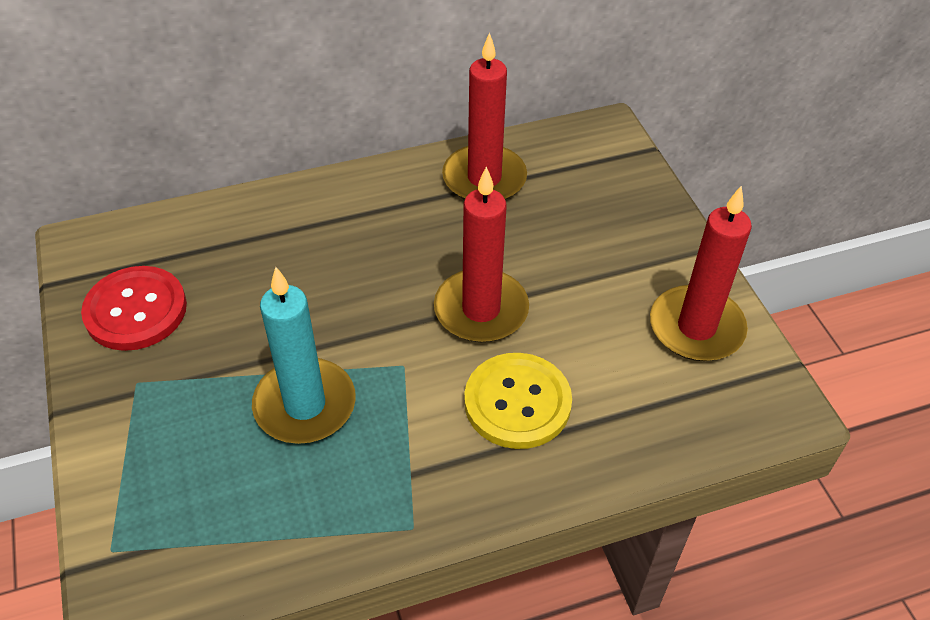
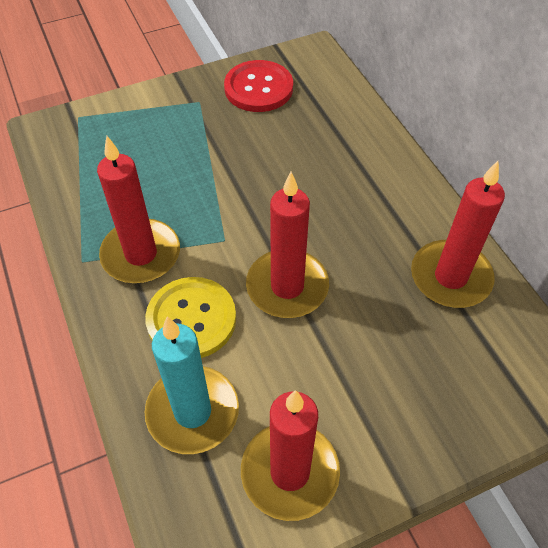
camera: 85 degrees right, 5 degrees up
(305, 405) = (184, 187): turquoise candle -> turquoise candle (192, 412)
(413, 456) = (141, 254): none -> red candle

